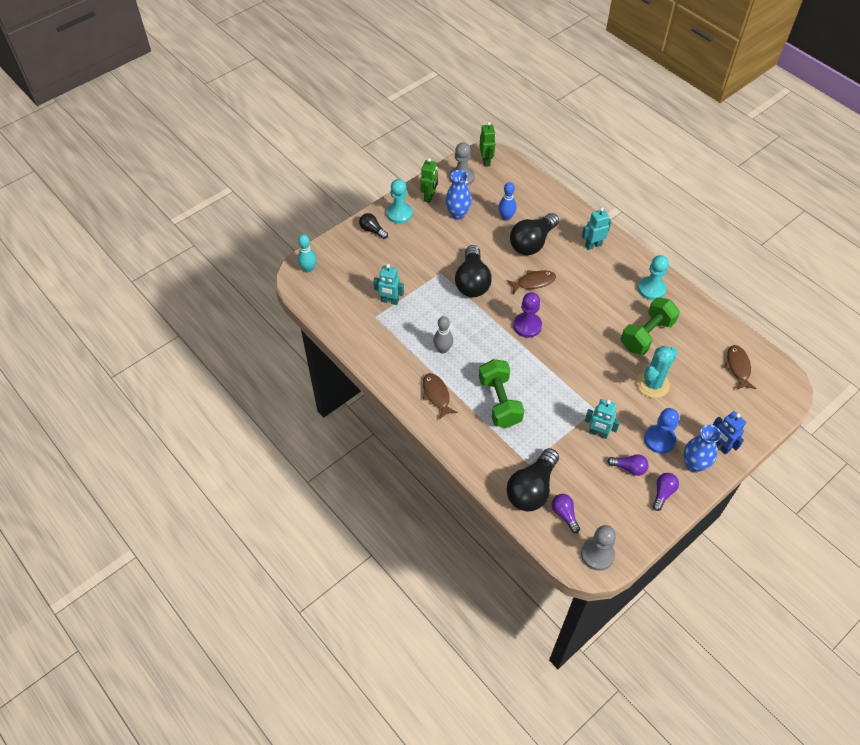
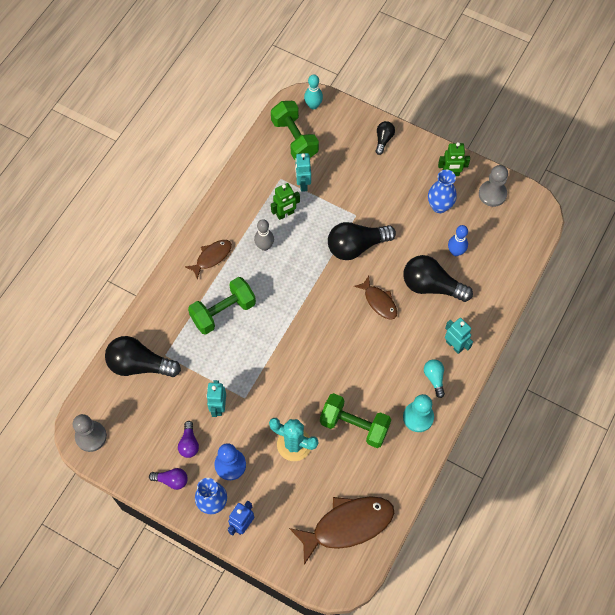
camera: 70 degrees right, 10 degrees up
(337, 293) = (294, 139): none -> green dumbbell
(399, 214) = (415, 155): turquoise pawn -> none
(486, 161) = (528, 210): green robot -> green robot (285, 214)
(527, 326) = (321, 311): purple pawn -> none
(564, 514) = (122, 399): purple light bulb -> none
(619, 267) = (434, 378): none -> turquoise light bulb
(738, 367) = (347, 525): brown fish -> brown fish, size x1.82

